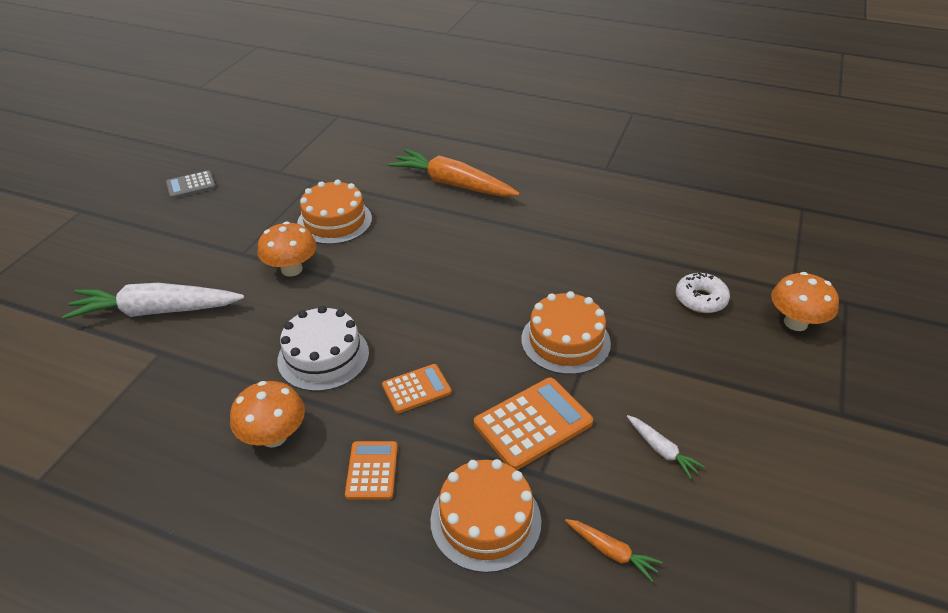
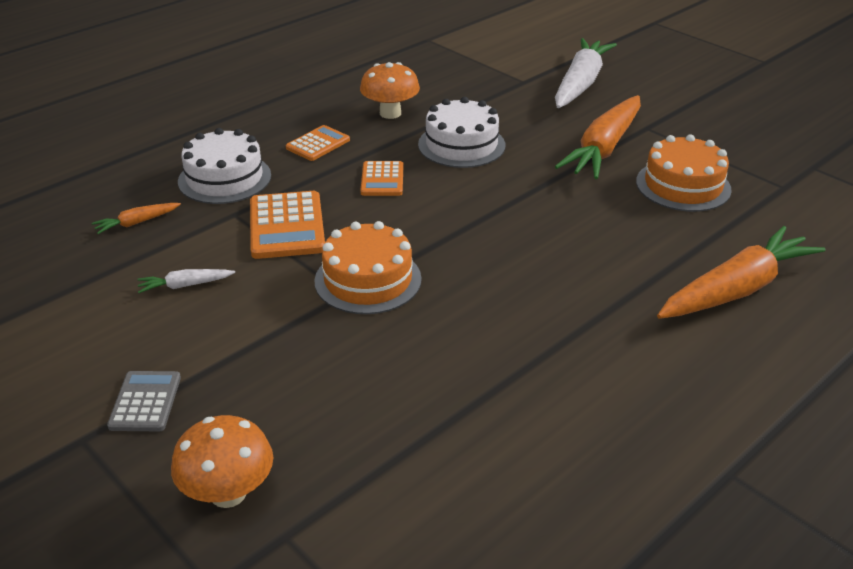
camera: 115 degrees right, 5 degrees down
(191, 185) = (798, 115): grey calculator -> grey calculator (145, 402)
(291, 269) = (603, 148): orange mushroom -> orange carrot
(372, 470) = (318, 144): orange calculator -> orange calculator turned 75 degrees counterclockwise
(485, 520) = (224, 178): orange cake -> white cake
(700, 299) = (344, 420): white donut -> none

